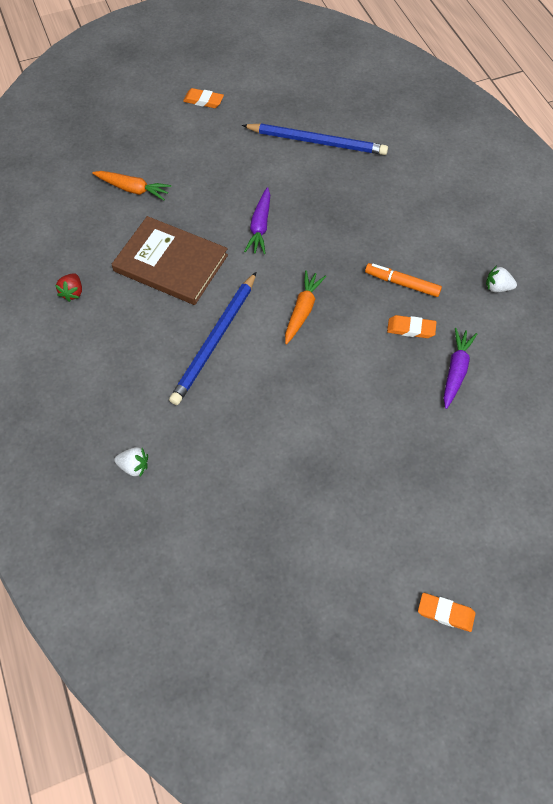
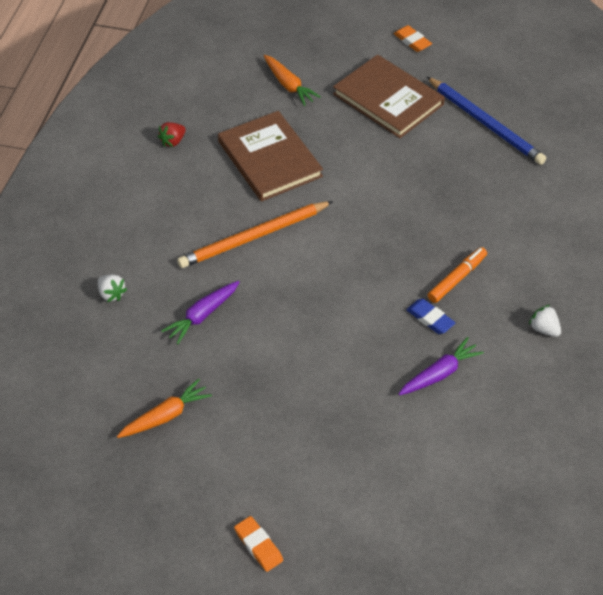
camera: 35 degrees right, 10 degrees down
(215, 340) = (254, 237): blue pencil -> orange pencil
(225, 160) = (388, 99): none -> brown book
(260, 226) = (370, 168): purple carrot -> purple carrot (202, 315)
(302, 310) = (347, 253): orange carrot -> orange carrot (166, 416)
(402, 284) = (456, 279): orange marker -> orange marker turned 75 degrees clockwise
(411, 329) = (430, 319): orange eraser -> blue eraser

